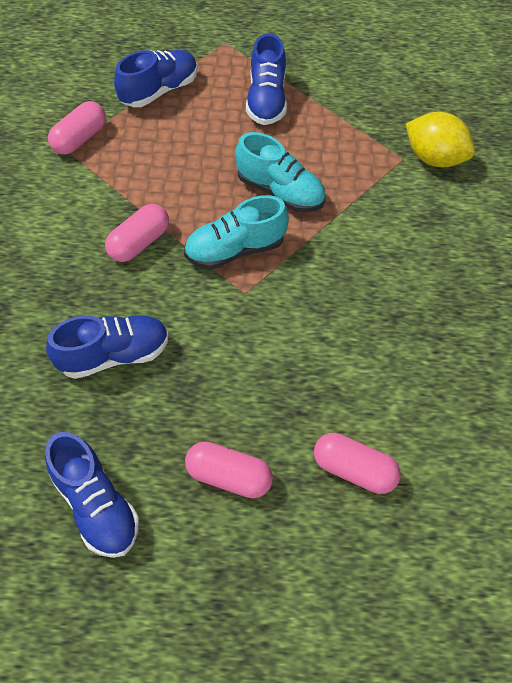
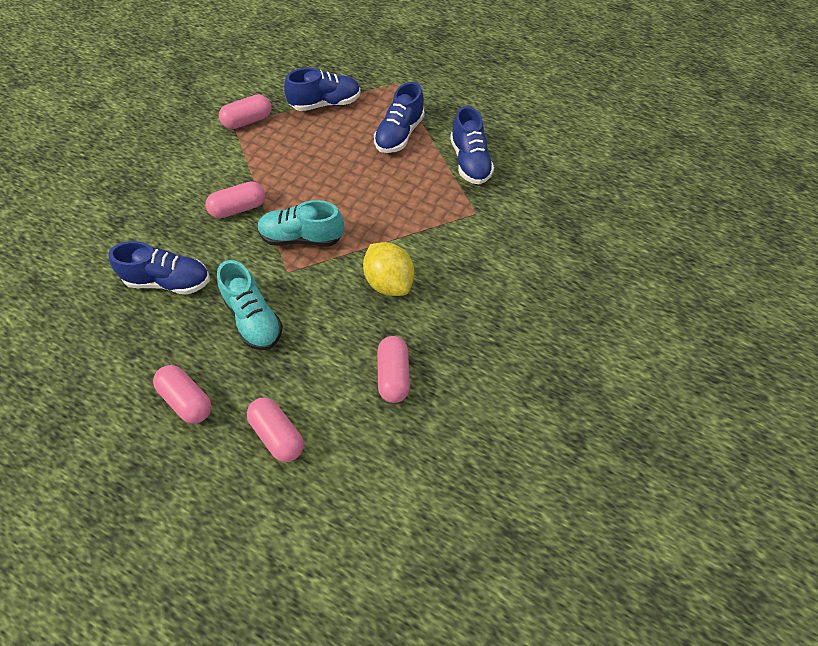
camera: 25 degrees right, 0 degrees up
(96, 505) = (88, 381): blue shoe -> blue shoe (470, 162)
(280, 192) = (363, 206): turquoise shoe -> turquoise shoe (253, 318)
(431, 358) = (393, 375): none -> pink capsule
(434, 158) = (501, 221): yellow lemon -> yellow lemon (389, 282)

